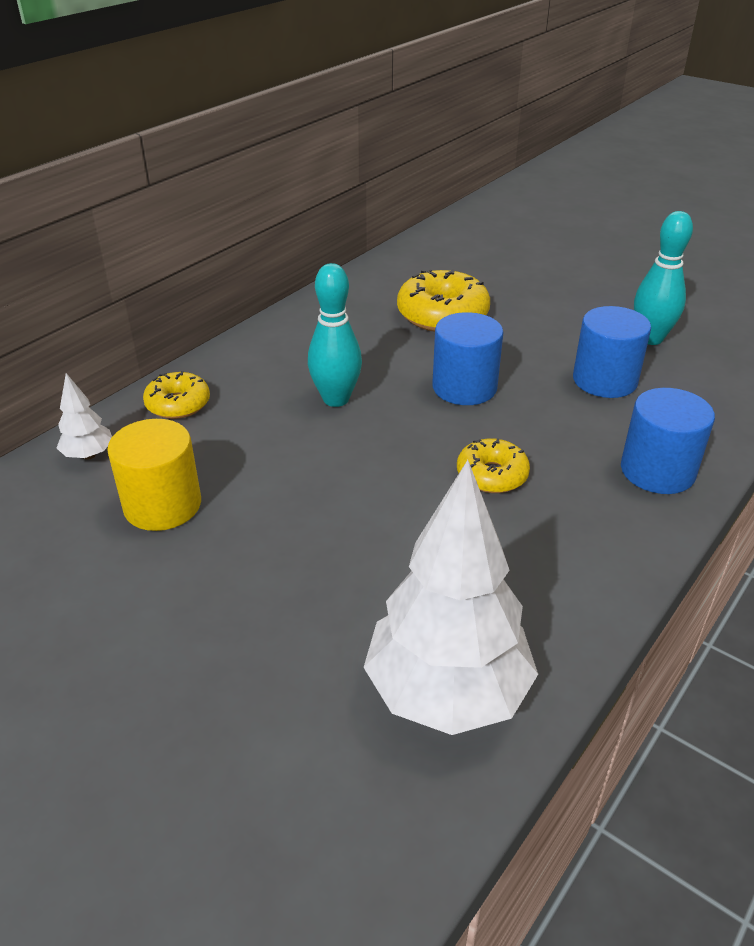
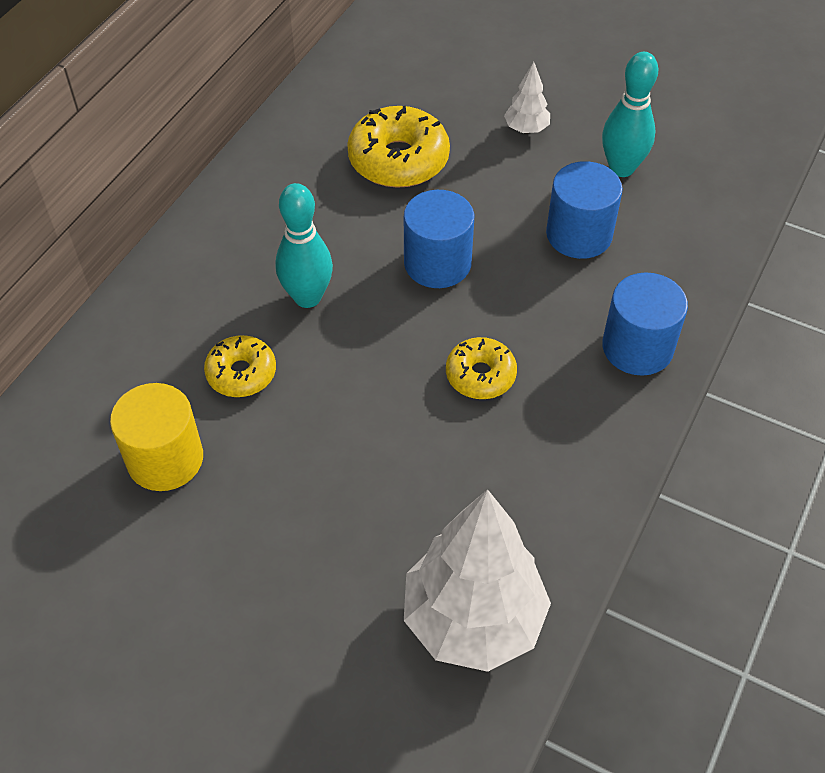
camera: 10 degrees left, 15 degrees up
(88, 455) = (69, 407): white tree -> white tree (526, 129)
(178, 404) = (142, 327): yellow donut -> yellow donut (241, 373)

